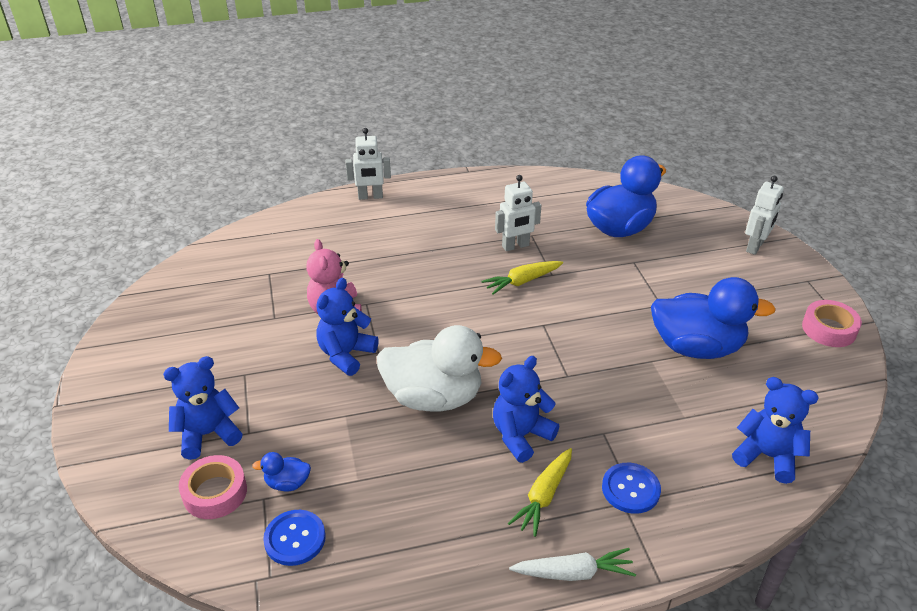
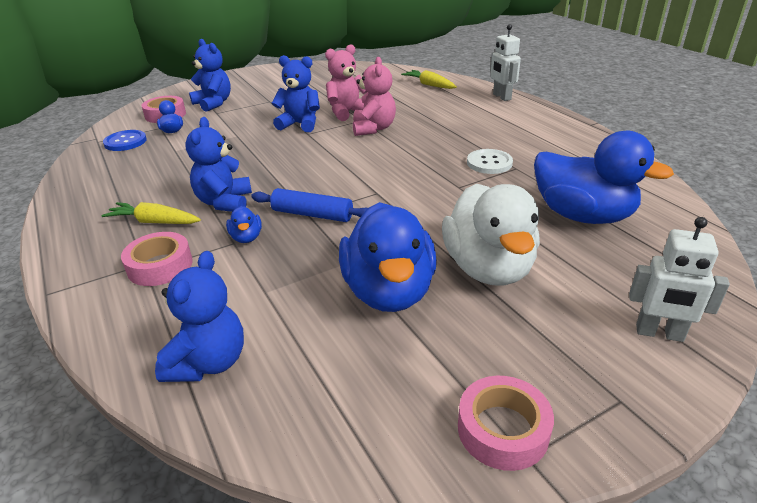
camera: 75 degrees right, 5 degrees down
(396, 299) = (373, 128): none -> pink teddy bear
(434, 397) = (262, 161): white duck -> white duck (488, 268)
(515, 246) = (489, 163): white robot -> white button
(521, 435) = (224, 202): blue teddy bear -> blue teddy bear turned 120 degrees counterclockwise
(522, 281) = (435, 174): yellow carrot -> yellow carrot (429, 85)
(569, 373) = (312, 214): none -> blue rolling pin
(573, 573) = (69, 246): white carrot -> none
(597, 423) = (246, 238): none -> blue duck
(630, 489) = (160, 266): blue button -> pink tape

